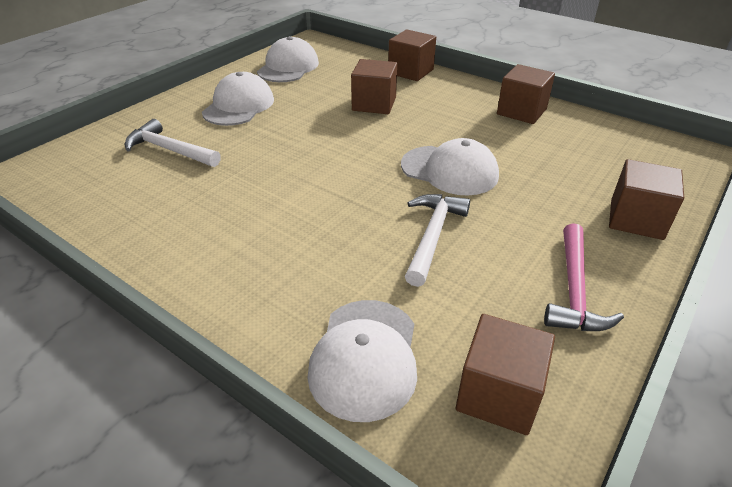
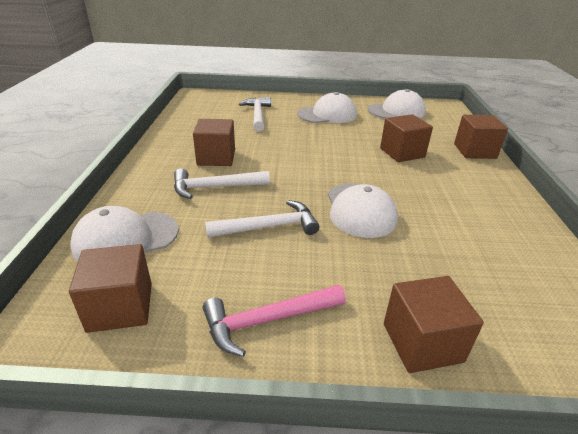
camera: 55 degrees right, 5 degrees down
(317, 246) = (215, 187): none -> white hammer
(521, 111) = (508, 220): brown cube -> brown cube (216, 158)

